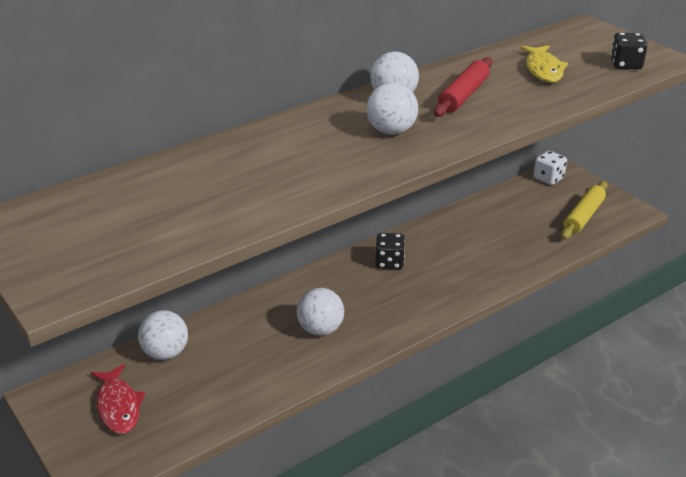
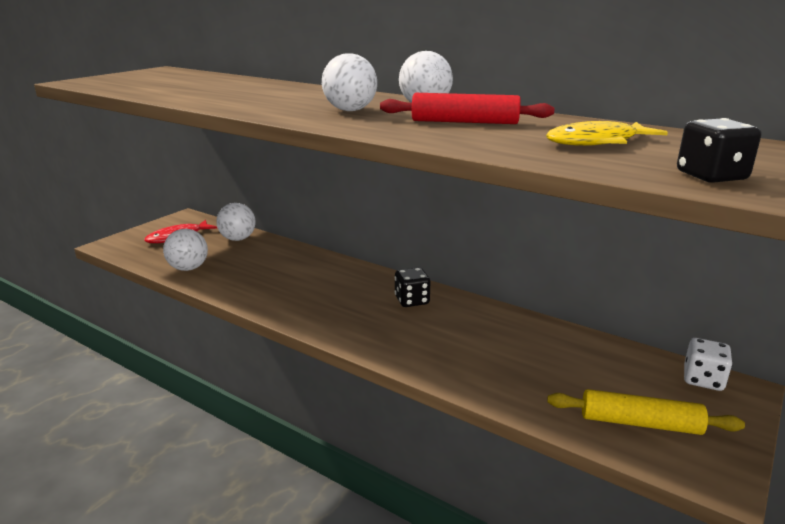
camera: 70 degrees right, 10 degrees down
(320, 329) = (289, 286): white ball -> white ball (188, 268)

